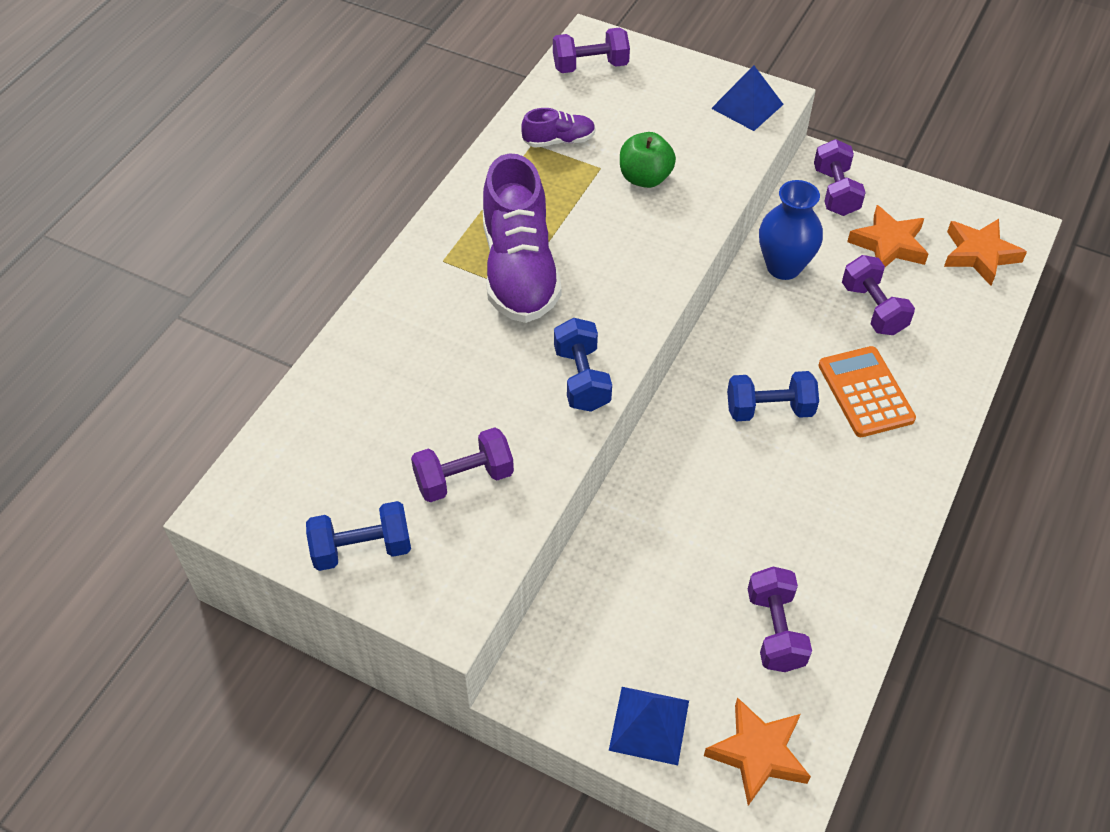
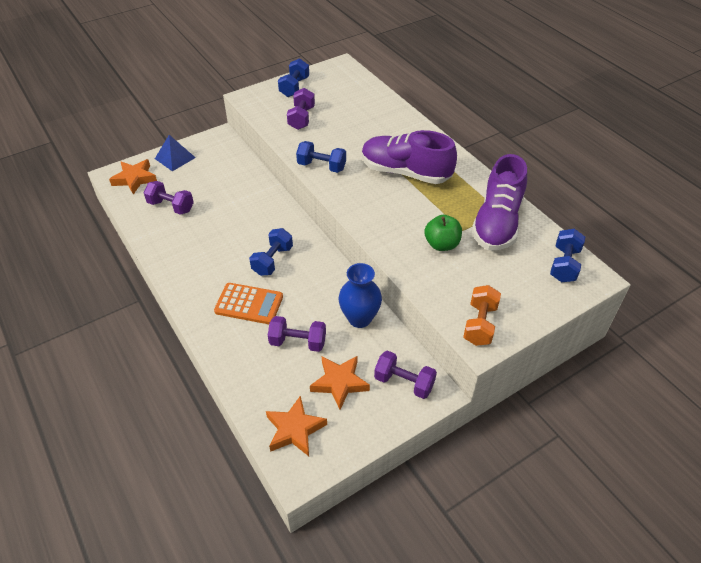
camera: 120 degrees right, 5 degrees down
(559, 140) = (497, 223): purple shoe -> purple shoe, size x2.12
(590, 66) = (564, 265): purple dumbbell -> blue dumbbell
(747, 106) = (480, 324): blue pyramid -> orange dumbbell

